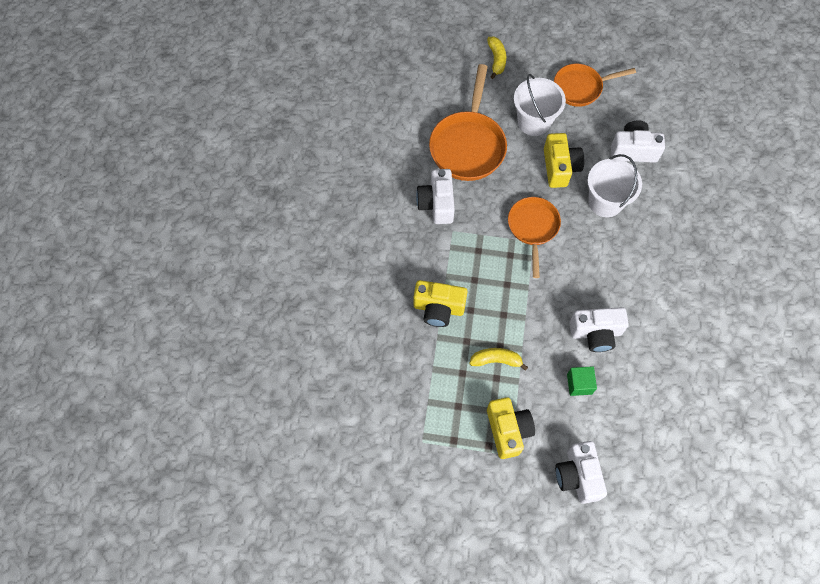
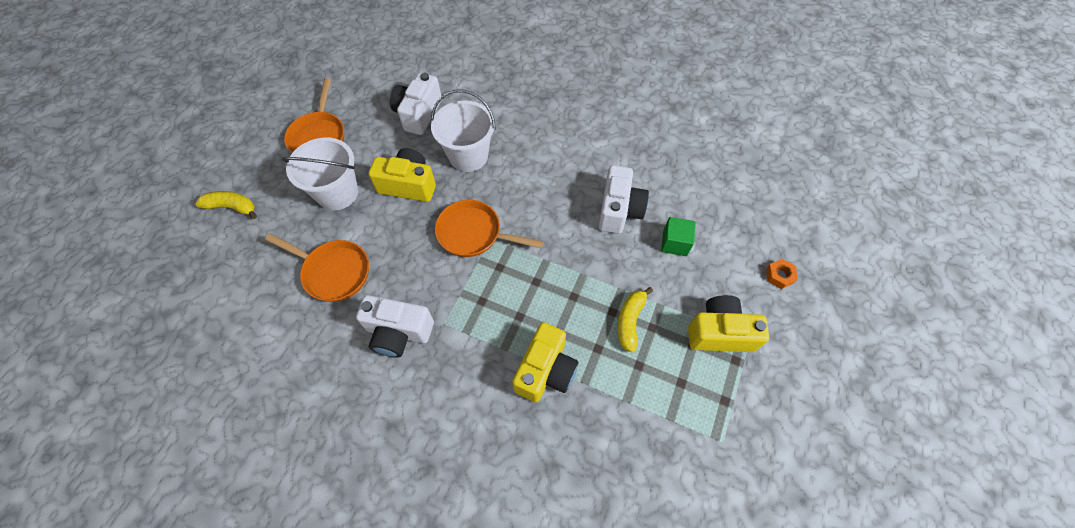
camera: 75 degrees left, 5 degrees down
(468, 145) = (333, 272): orange pan -> orange pan, size x0.66
(578, 476) = (779, 275): white camera -> orange nut

